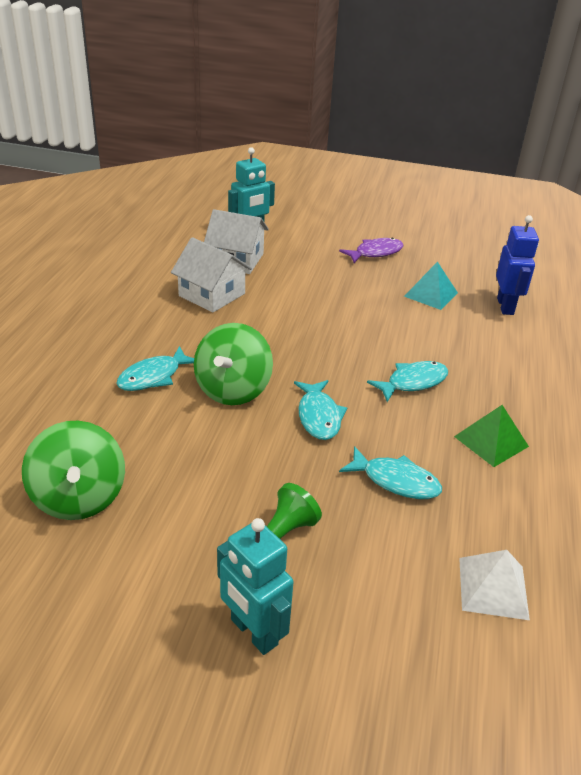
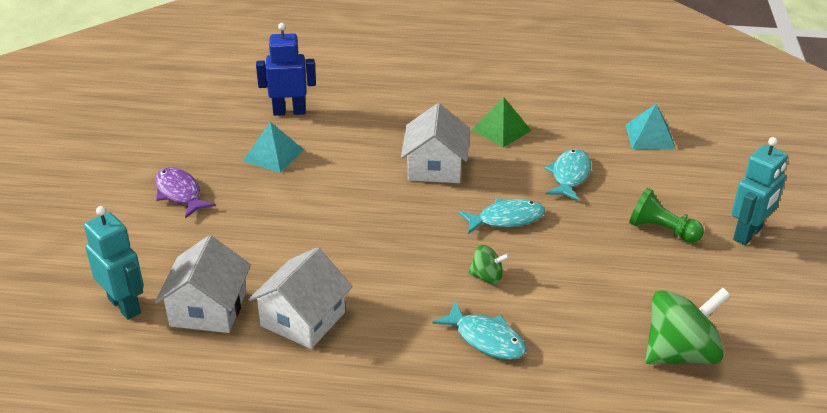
camera: 95 degrees left, 0 degrees up
(233, 390) = (487, 277): green spinning top -> green spinning top, size x0.50
(413, 382) = (435, 167): turquoise fish -> white house
(493, 587) = (650, 136): white pyramid -> turquoise pyramid

